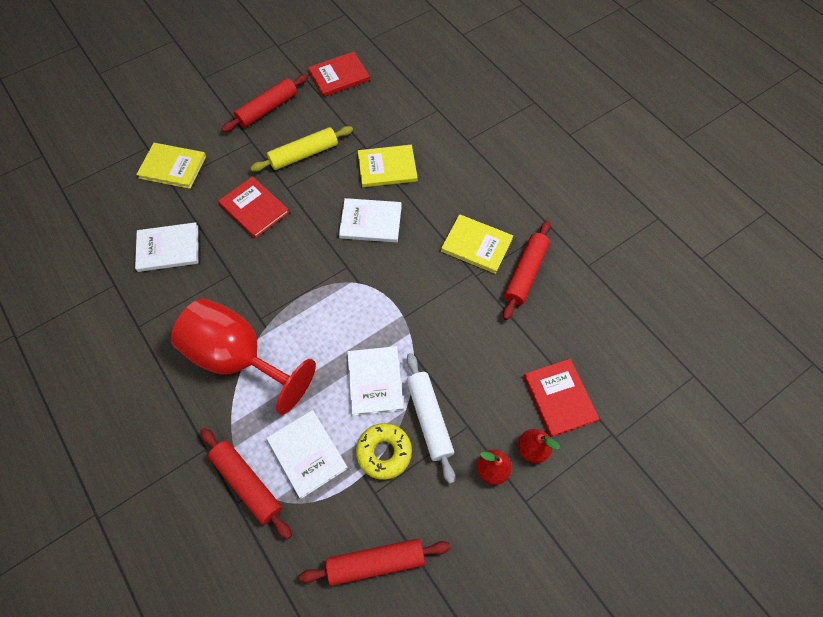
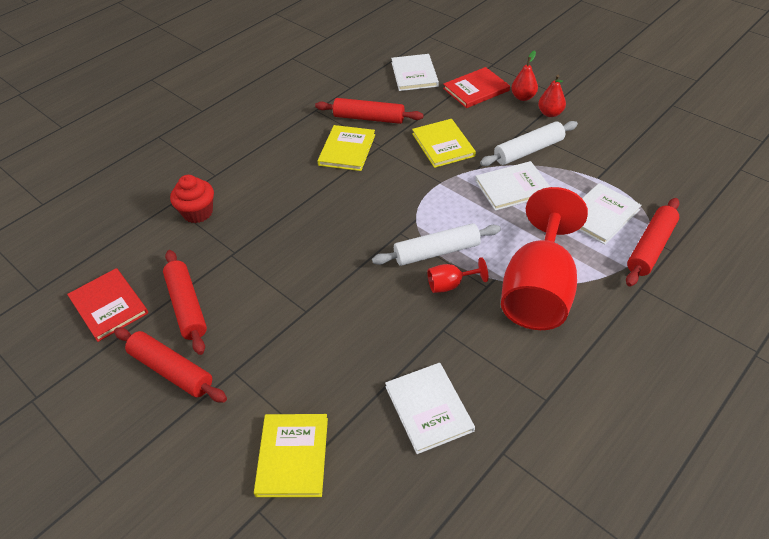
camera: 100 degrees left, 15 degrees down
(254, 208) = (344, 334): red book -> none
(272, 291) = (450, 285): none -> red goblet
(304, 154) = (250, 308): yellow rolling pin -> none
(313, 290) = (436, 252): none -> white rolling pin
(370, 222) = (338, 226): white book -> white book (414, 74)
(376, 562) = (655, 158): red rolling pin -> red rolling pin (187, 306)
(384, 452) = (571, 170): yellow donut -> none
(387, 167) = (261, 228): yellow book -> yellow book (443, 145)
(421, 127) = (198, 213): none -> red cupcake

